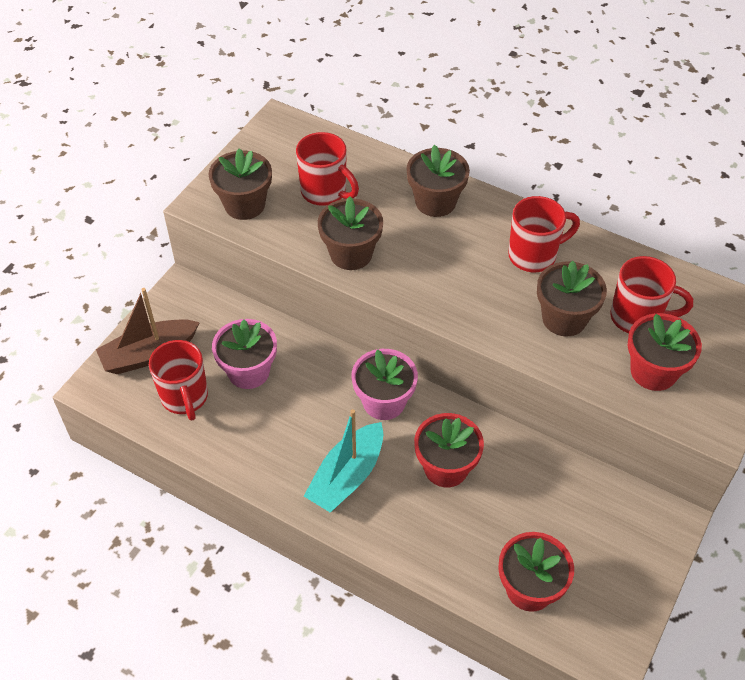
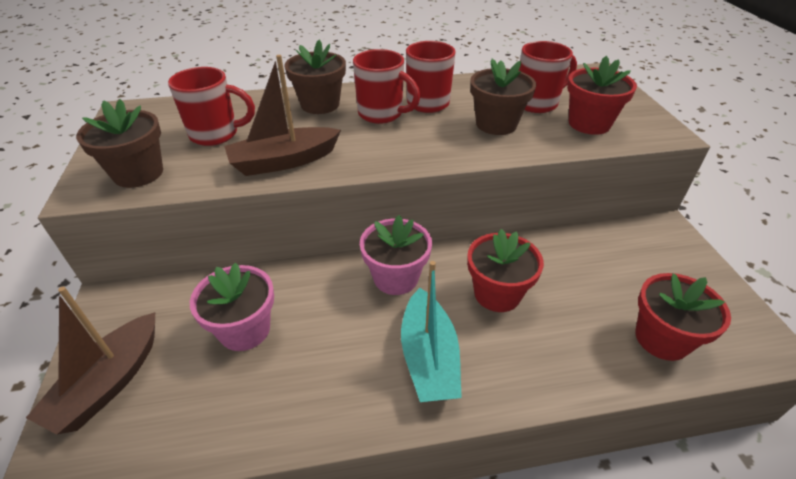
camera: 40 degrees left, 10 degrees down
(185, 398) = (190, 399): red mug -> red mug (382, 114)
(351, 254) = (284, 161): brown flower pot -> brown boat

